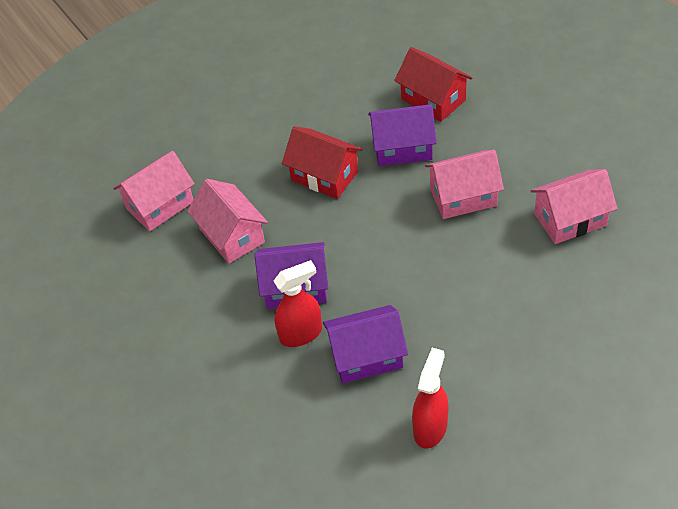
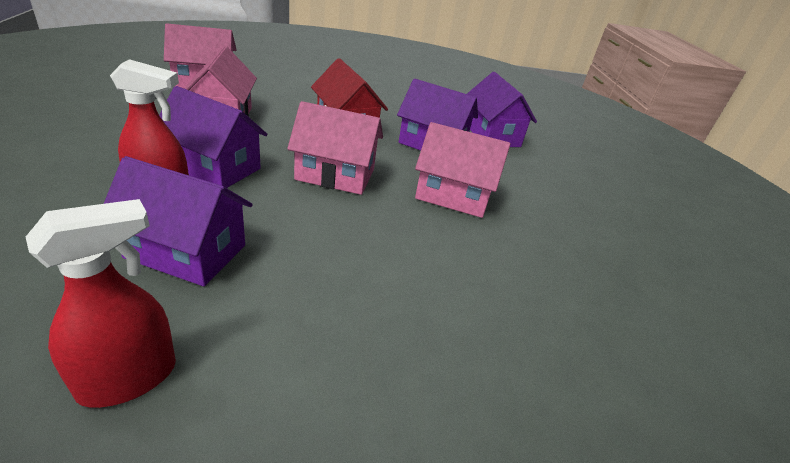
camera: 20 degrees right, 15 degrees down
(433, 99) = (491, 135): red house -> purple house
(570, 219) = (559, 271): pink house -> pink house (335, 175)

